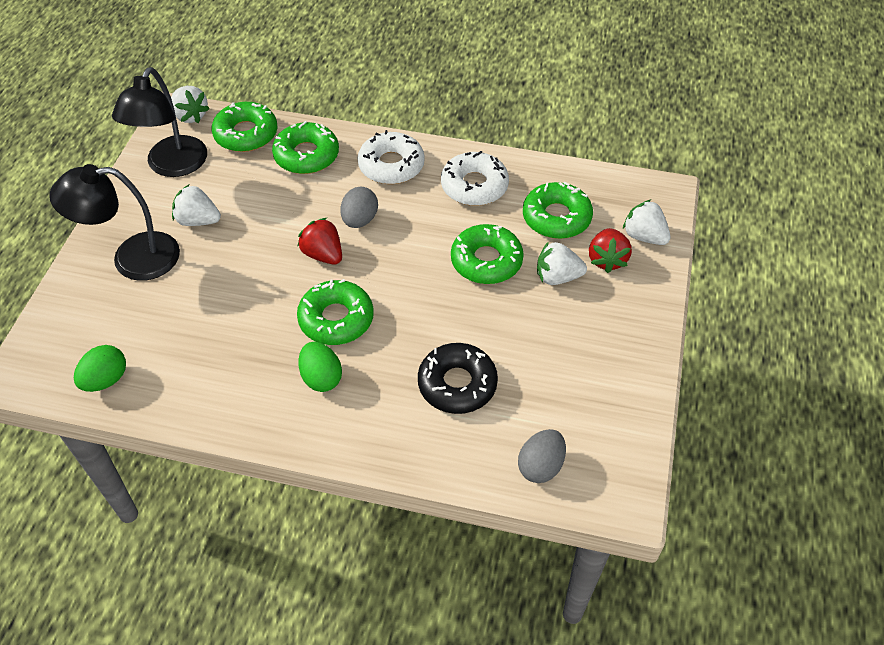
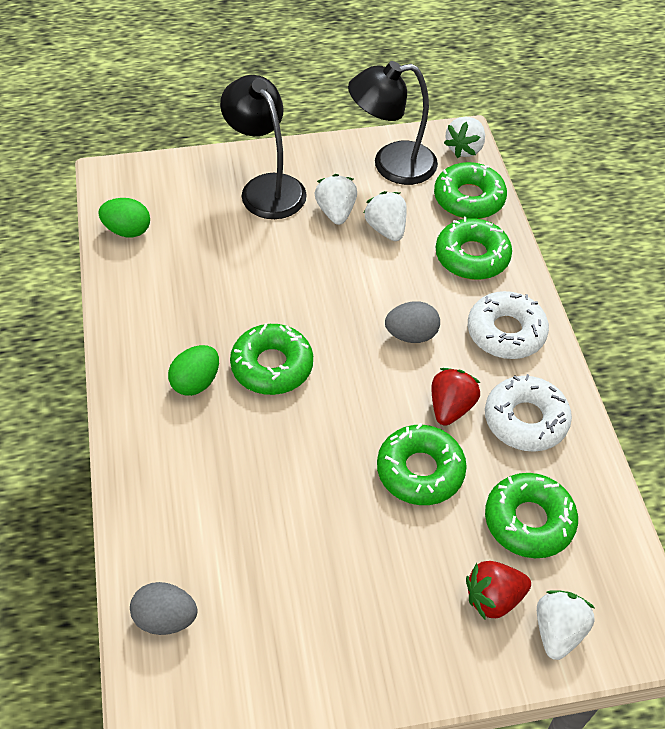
camera: 65 degrees right, 0 degrees up
(323, 254) = (348, 323): red strawberry -> red strawberry (451, 407)
(457, 384) = (238, 502): black donut -> none
(557, 277) = (436, 552): white strawberry -> white strawberry (386, 229)

